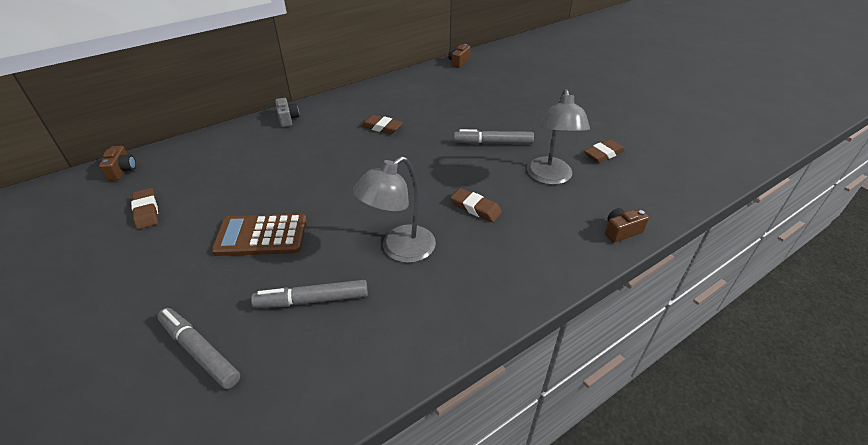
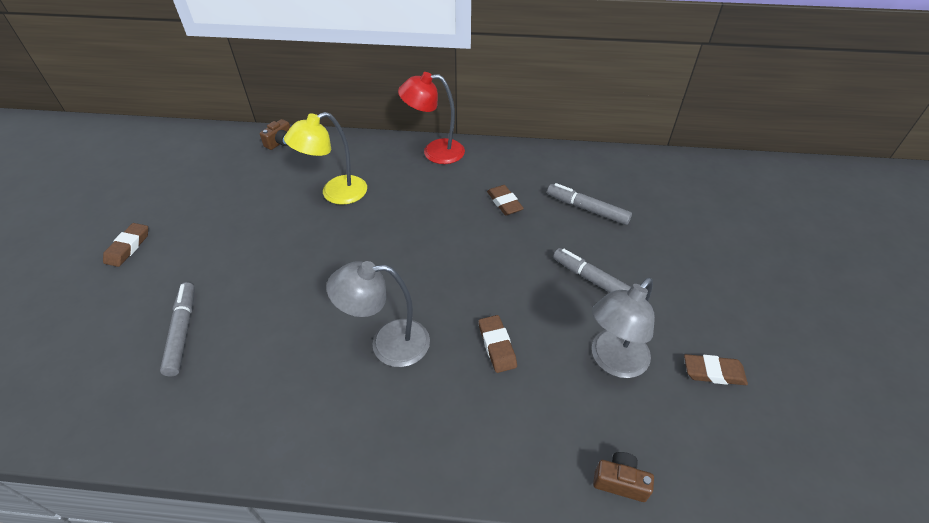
camera: 40 degrees right, 5 degrees up
(146, 211) = (261, 188): brown eraser -> brown eraser (128, 247)
(231, 182) = (335, 194): none -> yellow lamp
(261, 236) = (307, 258): brown calculator -> none
(288, 119) = (435, 152): grey camera -> red lamp
(312, 300) = (282, 343): grey marker -> grey marker (587, 209)
(458, 62) = (666, 161): brown camera -> none

